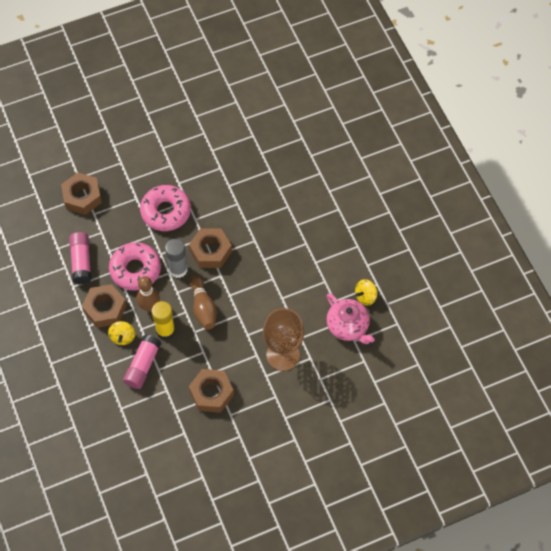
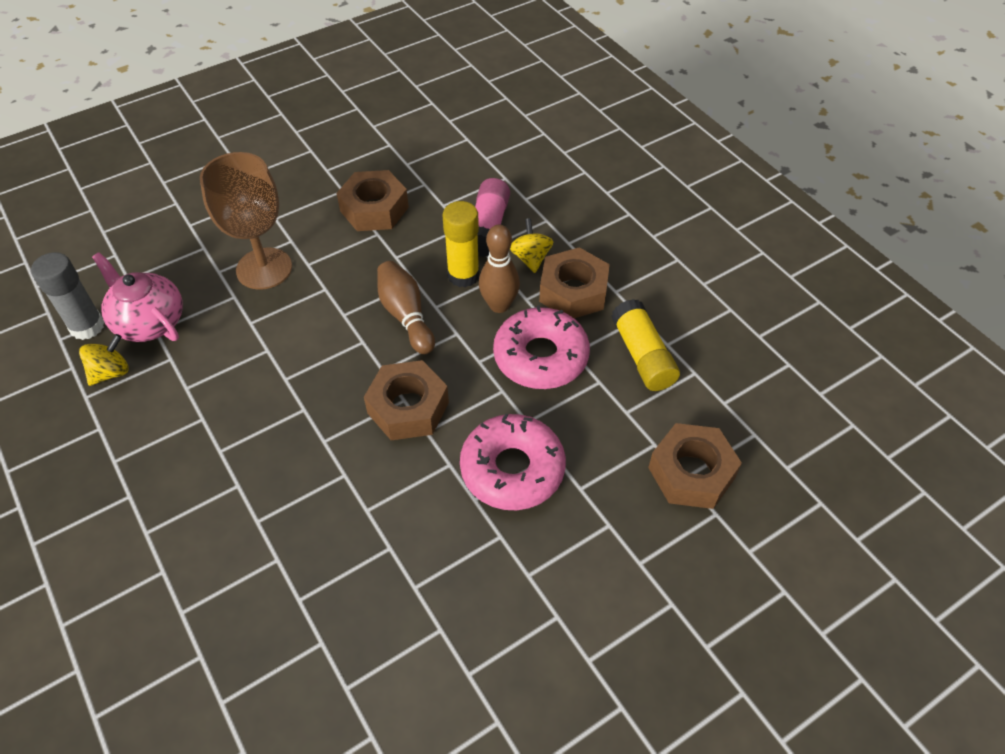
camera: 170 degrees right, 10 degrees down
(81, 262) = (642, 355): pink glue stick -> yellow glue stick
(178, 269) = (463, 368): grey glue stick -> grey glue stick (87, 326)

